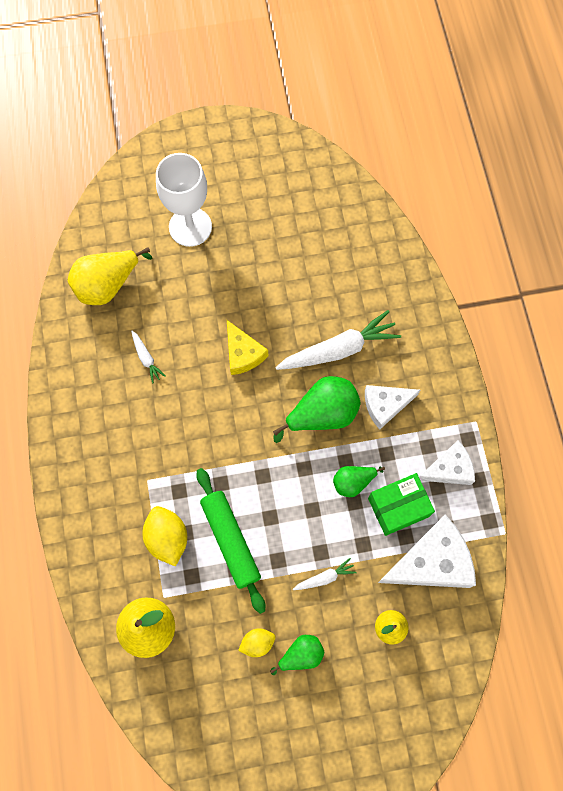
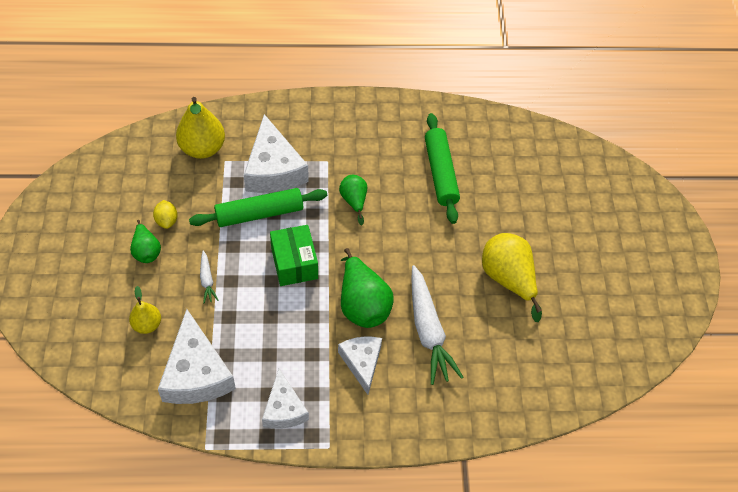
camera: 95 degrees right, 15 degrees down
(108, 285) = (516, 152): yellow pear -> yellow pear (508, 279)
(146, 358) = (440, 173): white carrot -> green rolling pin
(167, 538) = (273, 169): yellow lemon -> white cheese
(190, 227) = (574, 223): white goblet -> none
(243, 353) = (435, 248): yellow cheese -> none
(353, 482) = (290, 319): green pear -> green pear (354, 201)
(398, 507) = (256, 354): green box -> green box (294, 263)

